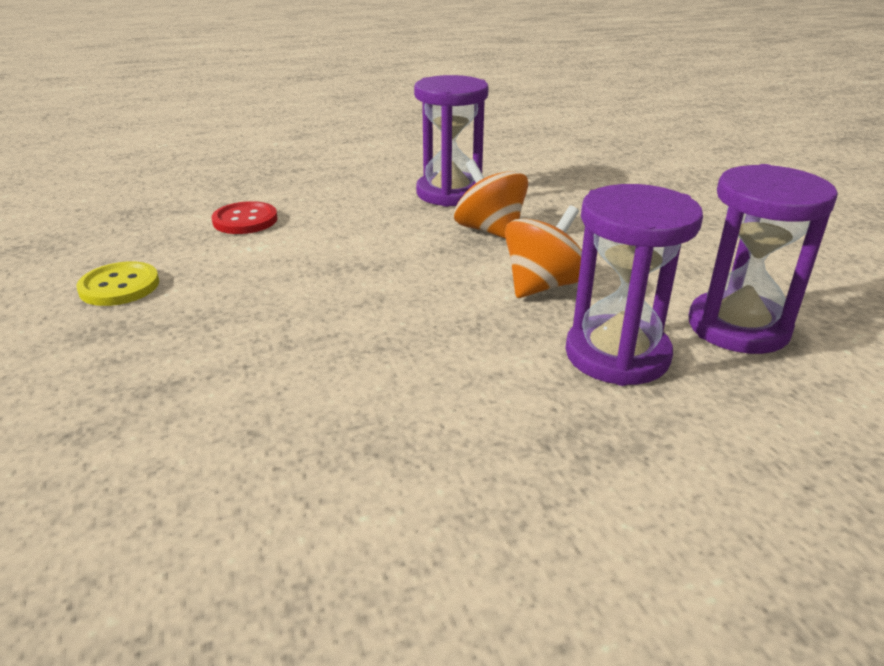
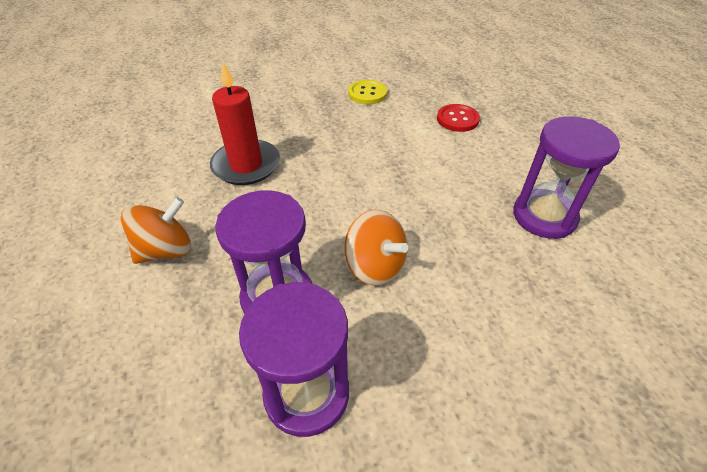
camera: 90 degrees right, 15 degrees up
(305, 414) = (246, 165): none -> red candle
(490, 231) = (470, 240): orange spinning top -> orange spinning top (166, 250)

